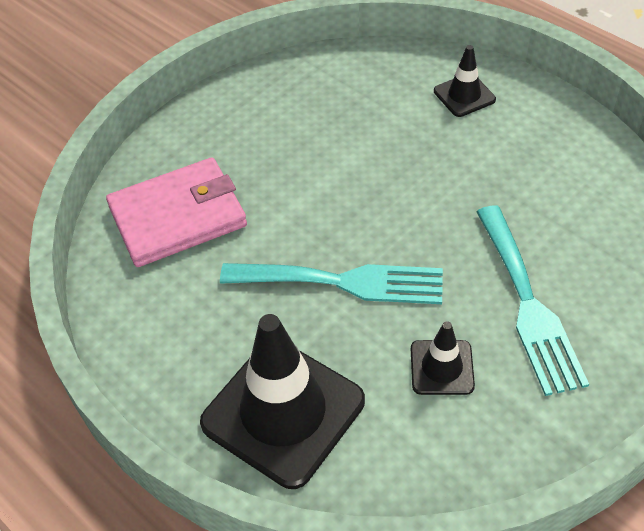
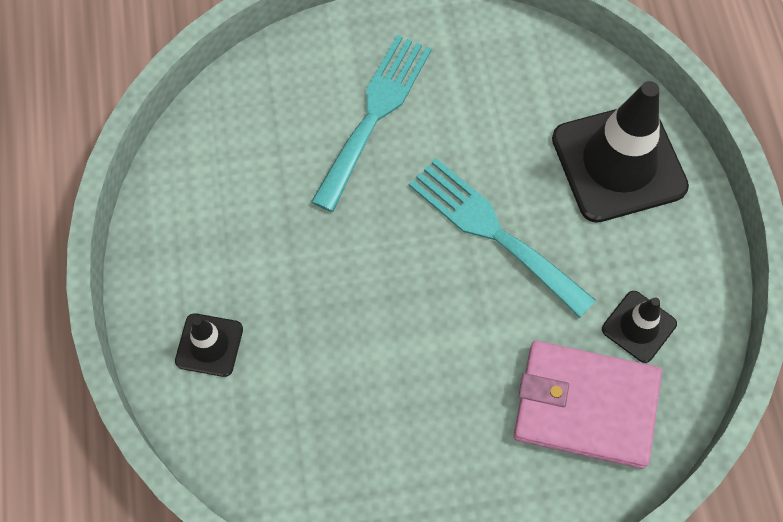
camera: 145 degrees left, 15 degrees up
(441, 367) = (480, 115): black traffic cone -> black traffic cone (638, 326)

